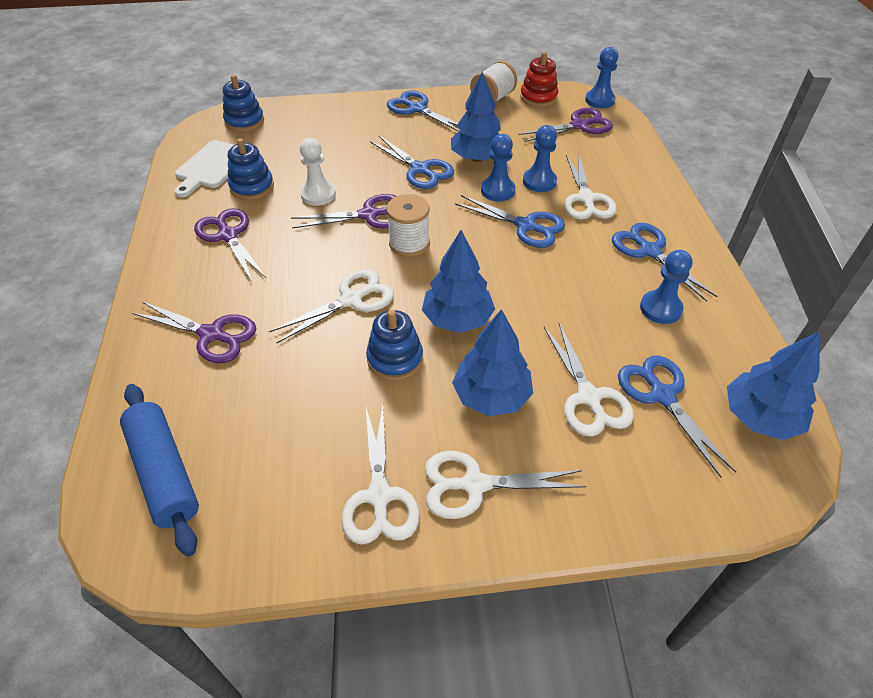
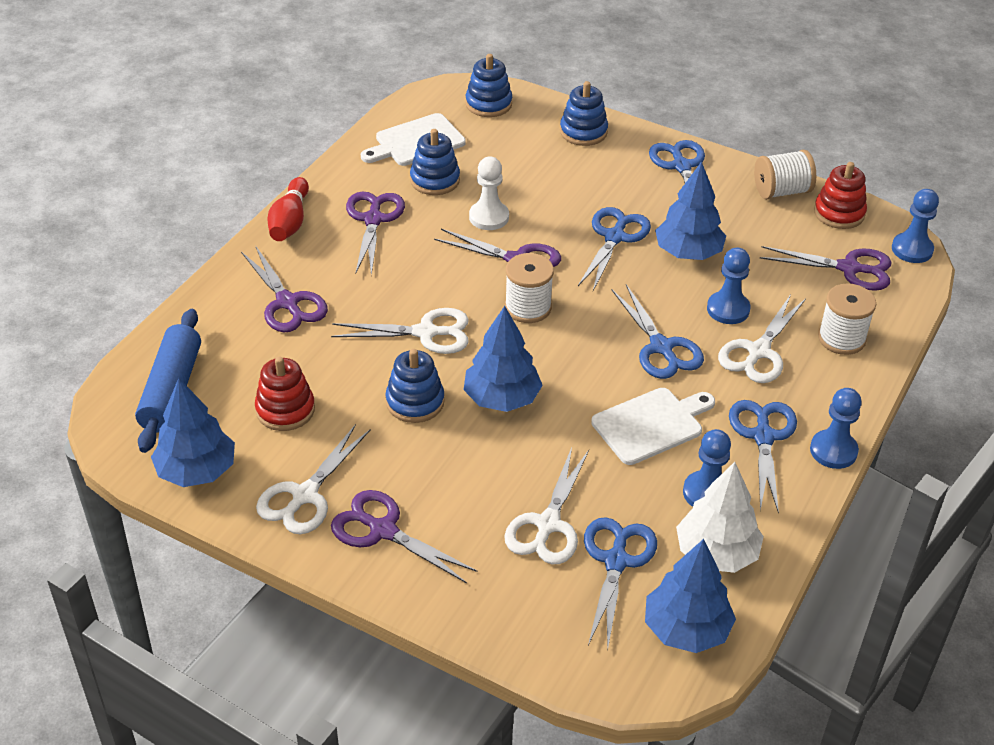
camera: 35 degrees right, 5 degrees down
(156, 269) = (290, 222): none -> red bowling pin
(291, 428) = (285, 410): none -> red stacking toy
(330, 113) = (583, 132): none -> blue stacking toy
(420, 169) = (614, 237): blue scissors -> blue scissors turned 150 degrees counterclockwise
(474, 484) = (383, 530): white scissors -> purple scissors
(491, 396) = (465, 476): blue tree -> blue tree (197, 471)
(497, 190) = (672, 297): blue pawn -> blue pawn (833, 451)
(576, 281) = (651, 425): none -> white cutting board
(622, 167) = (841, 338): none -> white spool
(713, 348) = (716, 553): none -> white tree

